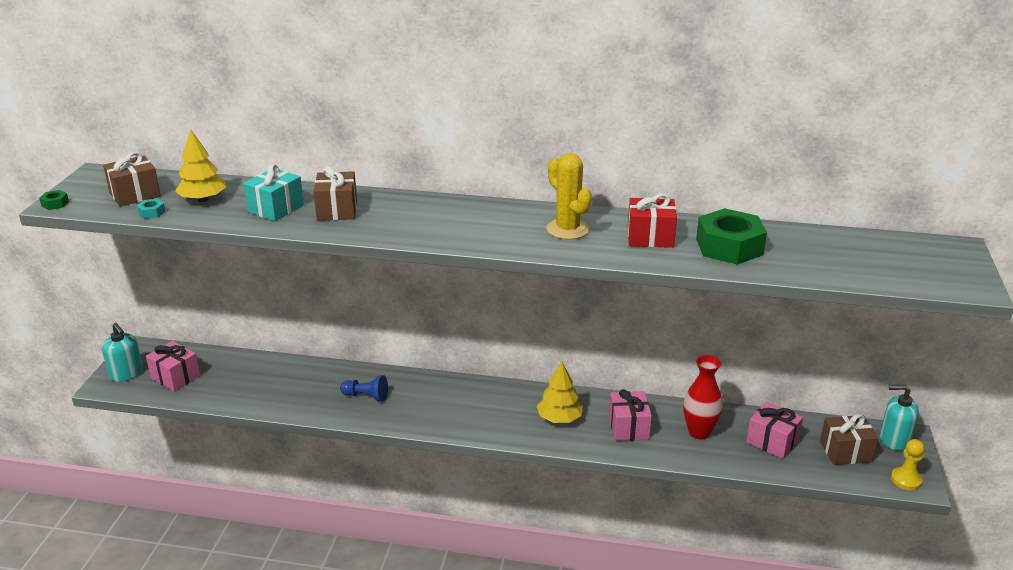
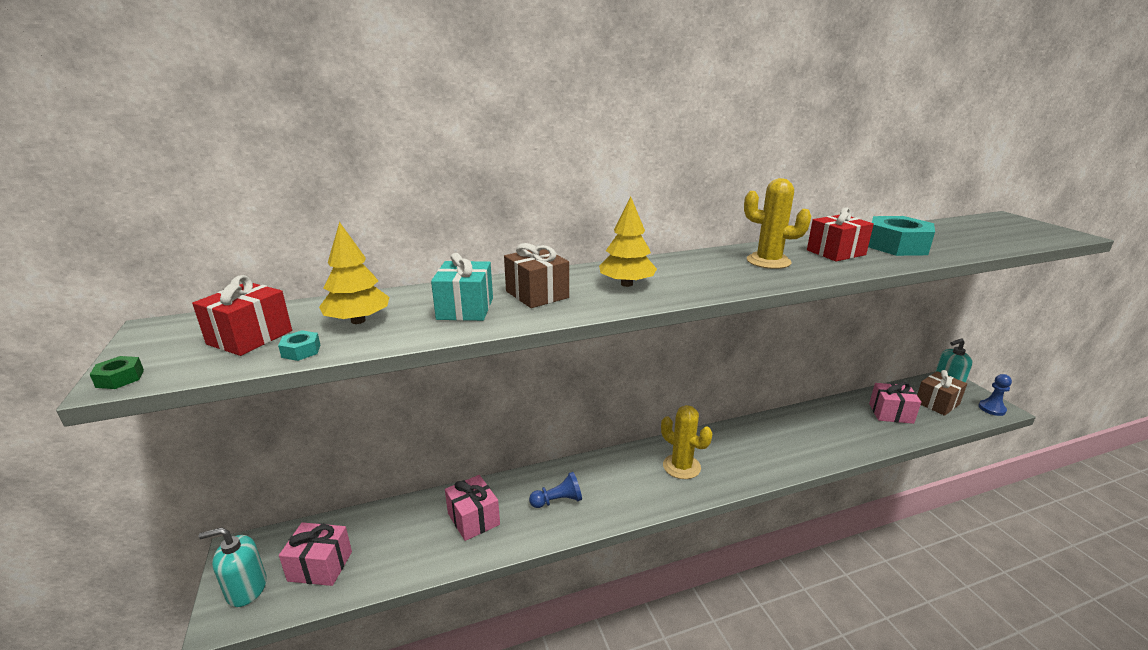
camera: 30 degrees left, 5 degrees down
(126, 373) = (246, 589): turquoise soap dispenser -> turquoise soap dispenser turned 150 degrees clockwise
(135, 194) = (250, 337): brown gift -> red gift
(494, 409) = (681, 466): none -> yellow cactus
(559, 418) = (739, 454): yellow tree -> yellow tree (626, 284)
(628, 427) = (794, 441): pink gift -> pink gift (473, 519)
(699, 432) = (842, 425): red vase -> none
(729, 246) = (896, 246): green nut -> turquoise nut
(906, 480) = (992, 409): yellow pawn -> blue pawn

